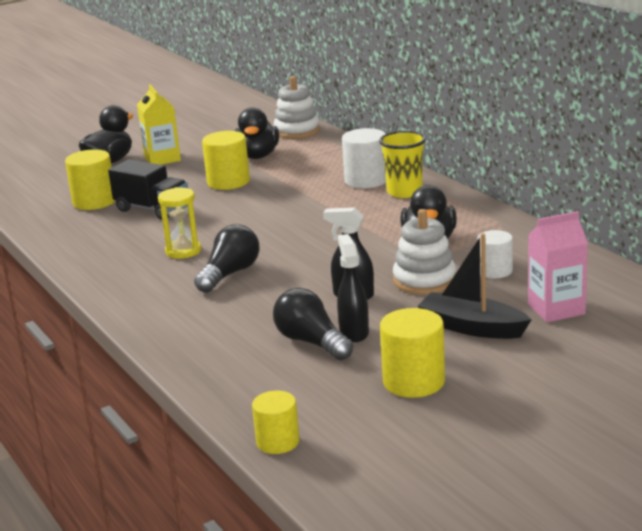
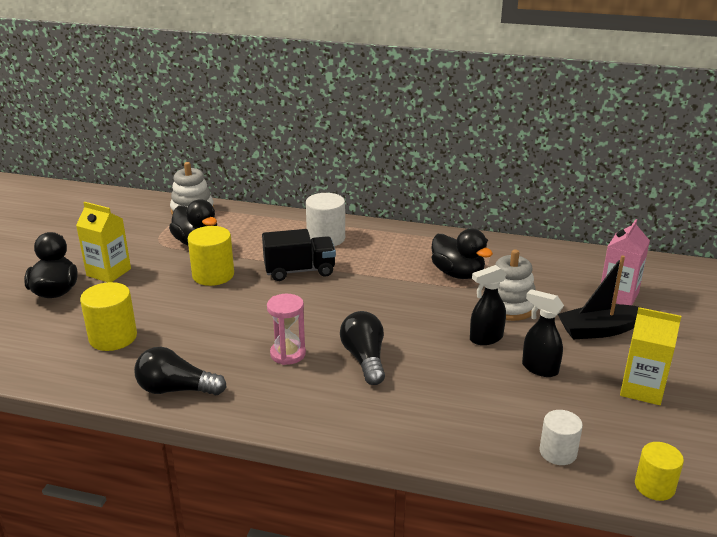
camera: 45 degrees left, 5 degrees up
(152, 209) = (187, 325): black truck -> black truck (299, 271)
(183, 251) = (288, 354): yellow hourglass -> pink hourglass
(311, 342) = (527, 390): black light bulb -> black light bulb (176, 389)
(404, 192) = (371, 239): yellow cup -> none
(413, 382) = (641, 389): yellow cylinder -> yellow carton
(495, 271) = (537, 281): white cylinder -> white cylinder (558, 452)

